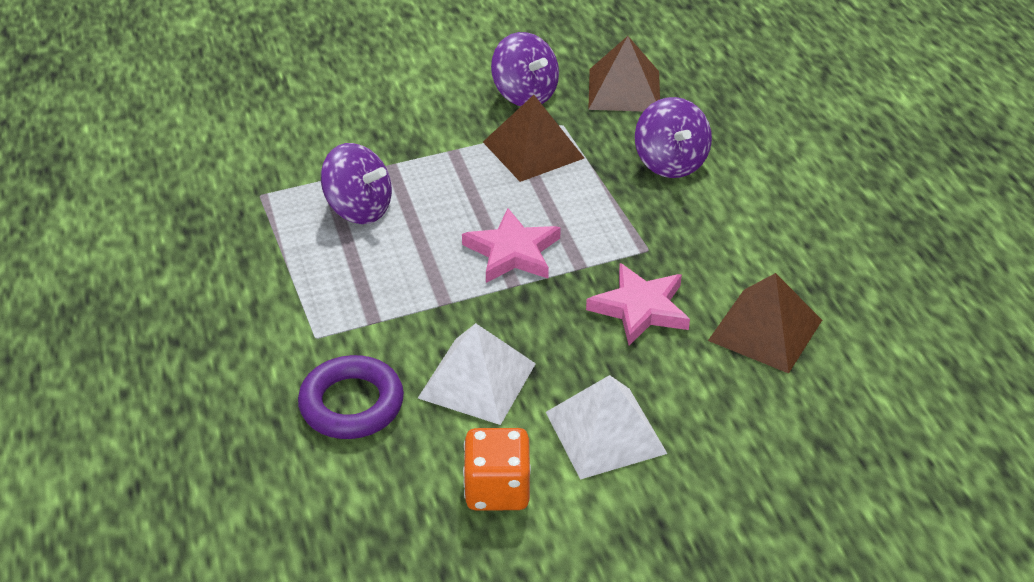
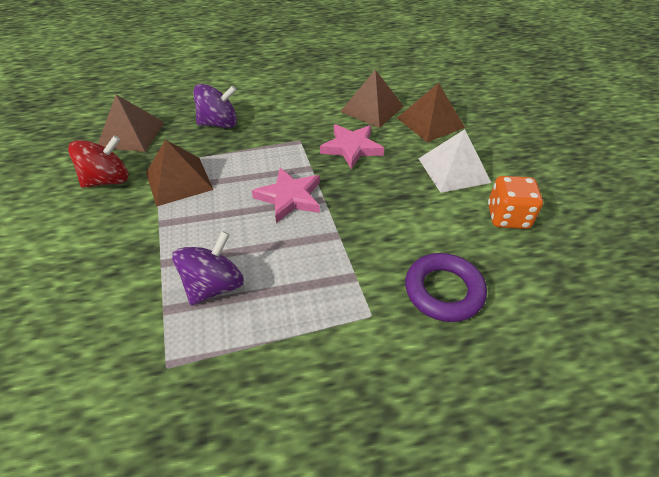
camera: 85 degrees left, 5 degrees up
(477, 380) = (415, 221): white pyramid -> none
(525, 94) = (108, 180): purple spinning top -> red spinning top
(742, 409) = (430, 122): none -> brown pyramid

